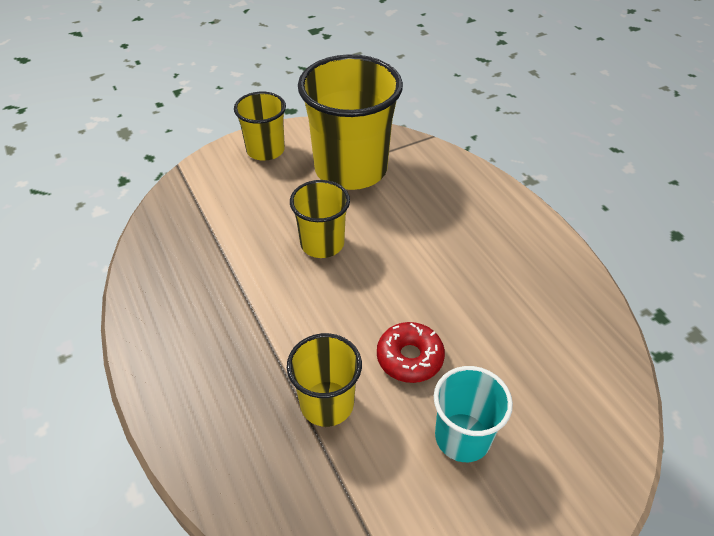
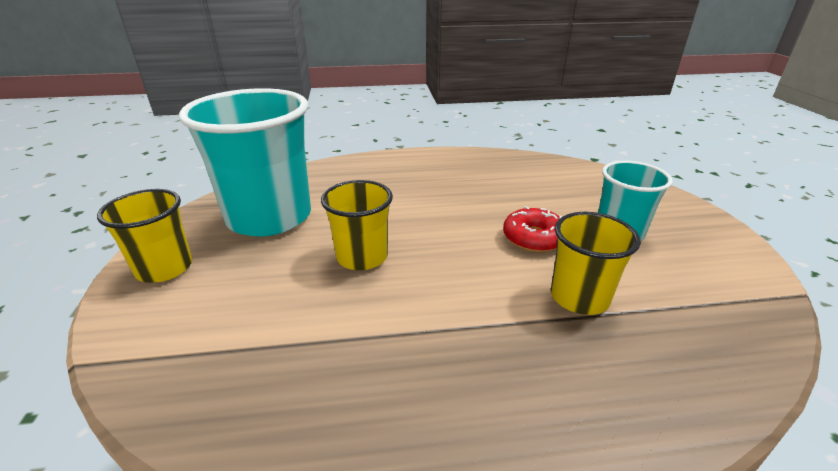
camera: 70 degrees left, 15 degrees down
(351, 169) = (269, 217): yellow cup -> turquoise cup

